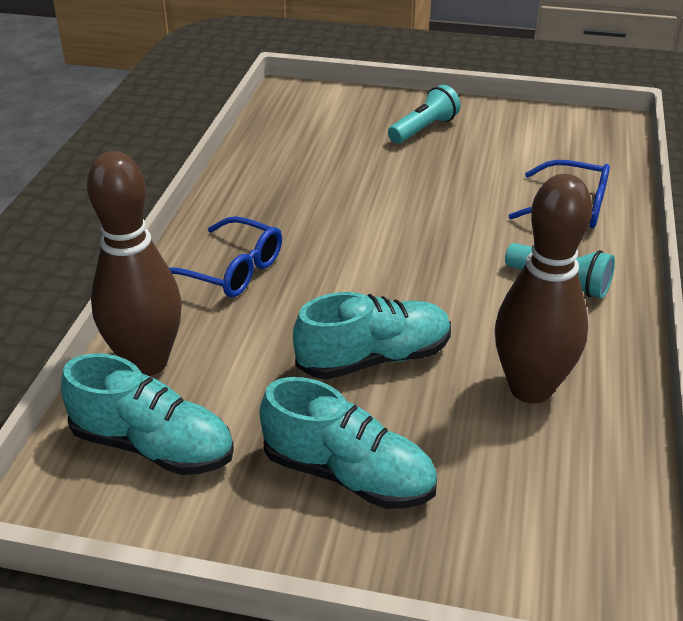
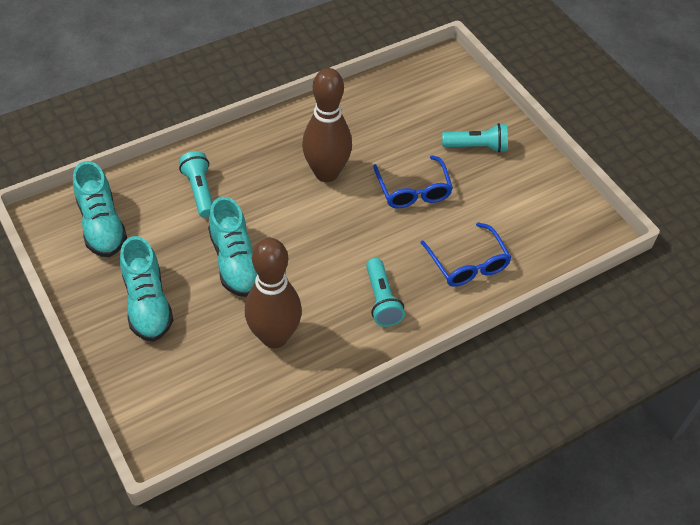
camera: 45 degrees right, 15 degrees up
(147, 362) = (149, 182): brown bowling pin -> brown bowling pin (326, 173)
(223, 328) = (200, 191): none -> turquoise flashlight
(231, 270) = (246, 162): blue glasses -> blue glasses (413, 191)
(374, 358) = (235, 262): turquoise shoe -> turquoise shoe turned 45 degrees clockwise

